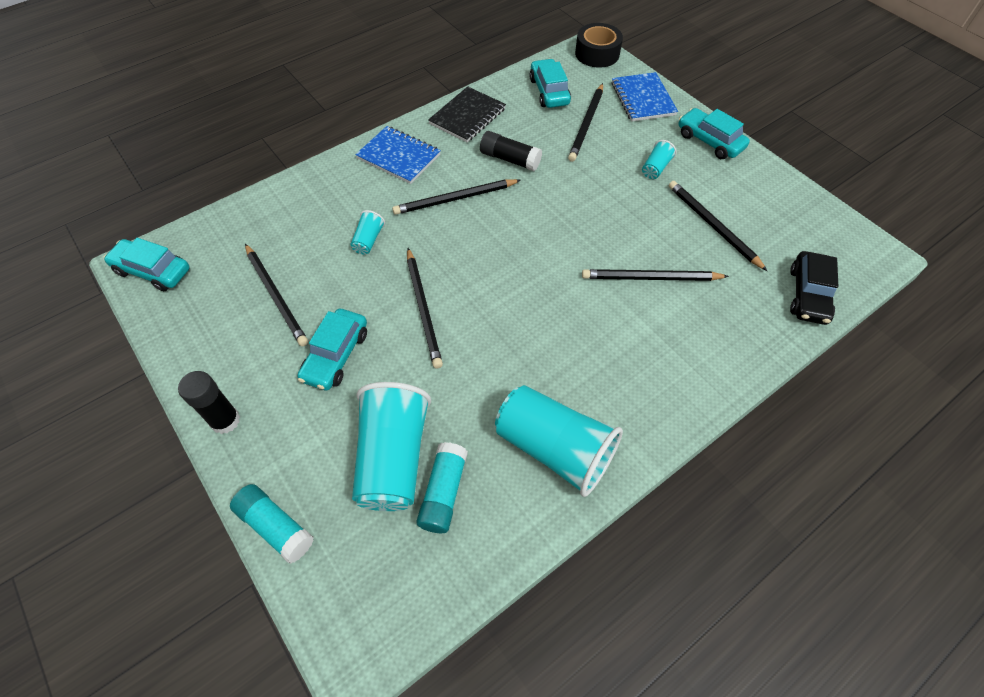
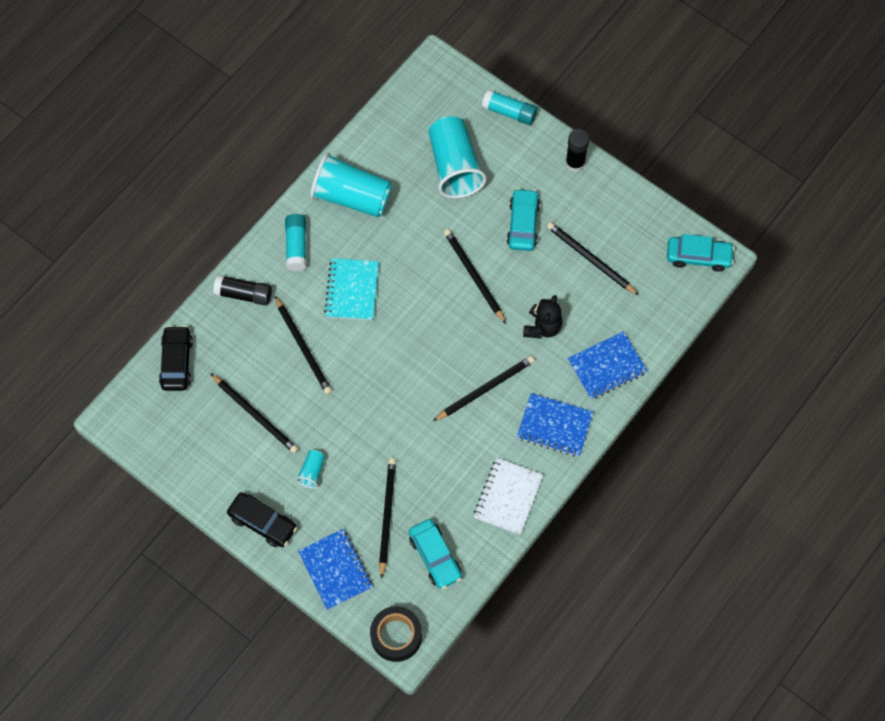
camera: 165 degrees right, 10 degrees up
(320, 192) = (607, 366): none -> blue notebook
(368, 240) = (542, 327): turquoise cup -> black teddy bear
(443, 492) = (415, 154): turquoise glue stick -> turquoise glue stick (296, 246)
(467, 116) = (508, 497): black notebook -> white notebook
(510, 159) = (450, 449): black glue stick -> black glue stick (243, 294)
(579, 326) = (352, 290): none -> turquoise notebook
(650, 278) = (303, 347): black pencil -> black pencil turned 75 degrees clockwise
(709, 141) = (263, 522): turquoise car -> black car

